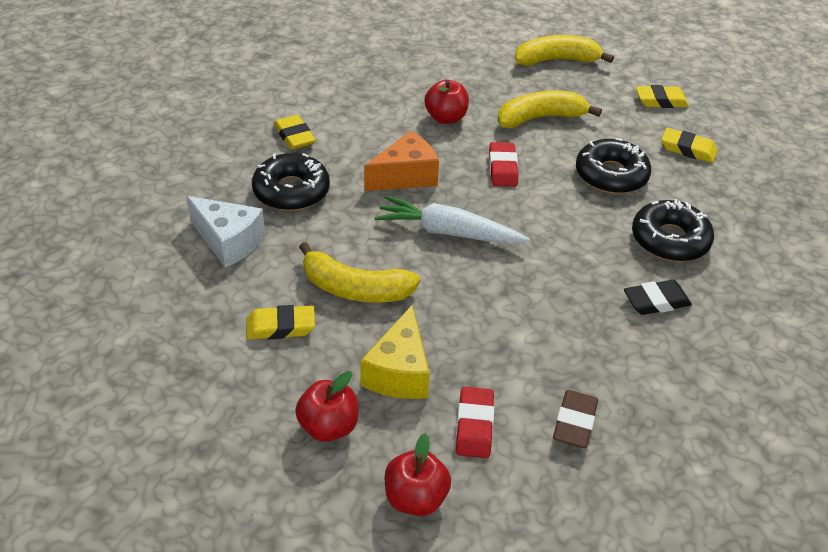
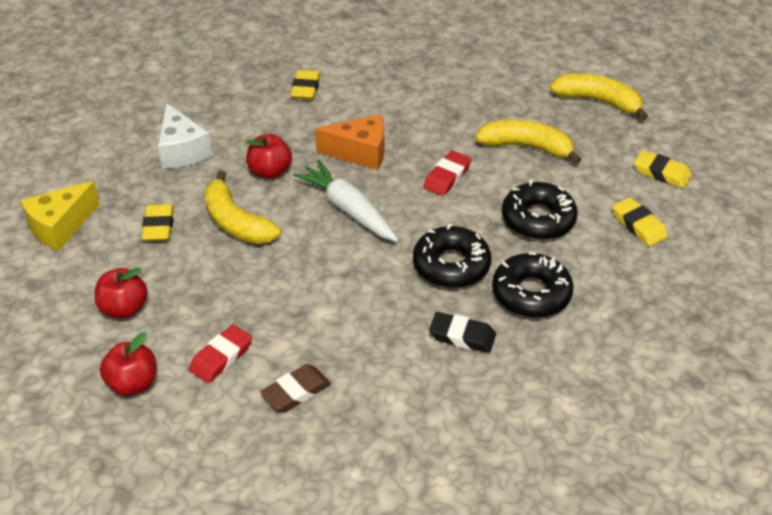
camera: 35 degrees right, 0 degrees up
(280, 326) = (159, 226): yellow eraser -> yellow eraser turned 60 degrees clockwise
(291, 191) = (262, 130): black donut -> black donut (451, 265)
(399, 372) = (207, 295): yellow cheese -> yellow cheese (60, 227)
(446, 118) = (442, 117): red apple -> red apple (270, 171)

